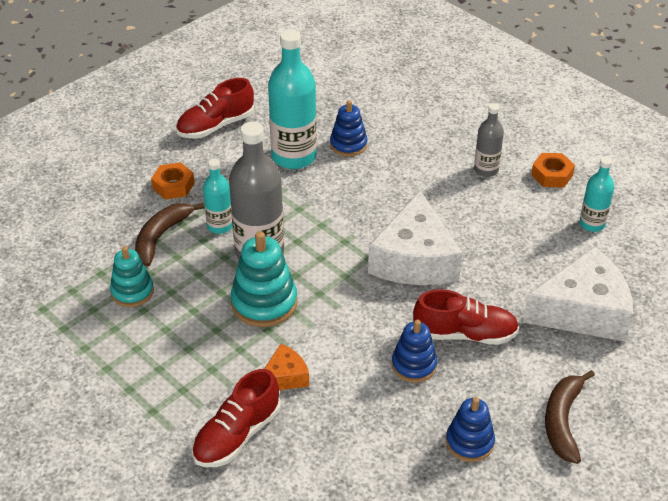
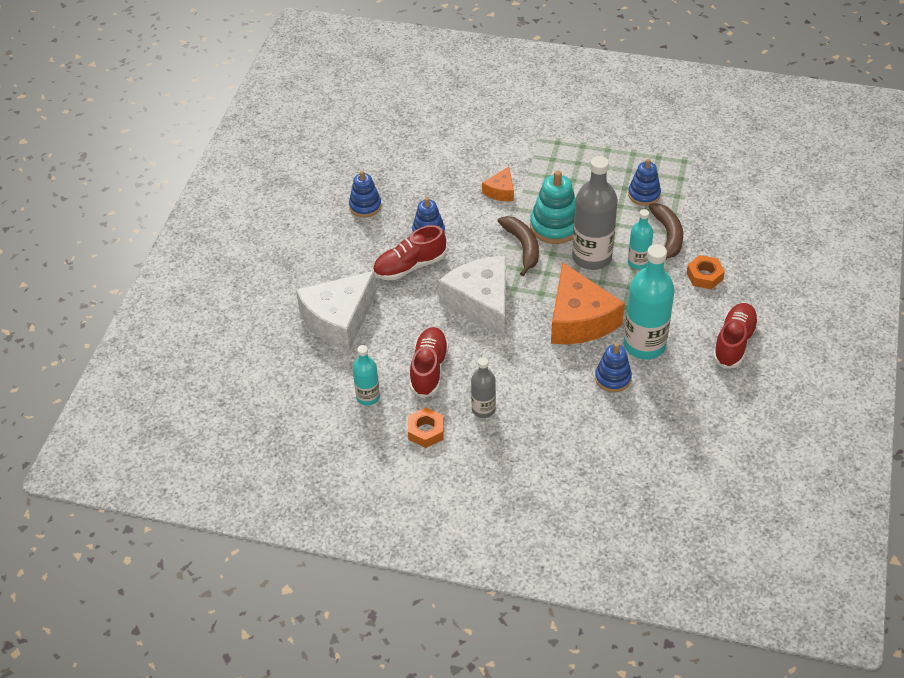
camera: 150 degrees right, 5 degrees up
(132, 291) = (644, 194): turquoise stacking toy -> blue stacking toy
(237, 435) = (499, 152): red shoe -> red shoe (429, 369)
(331, 201) = (579, 319): none -> orange cheese
(562, 421) = (316, 242): brown banana -> brown banana (522, 247)

